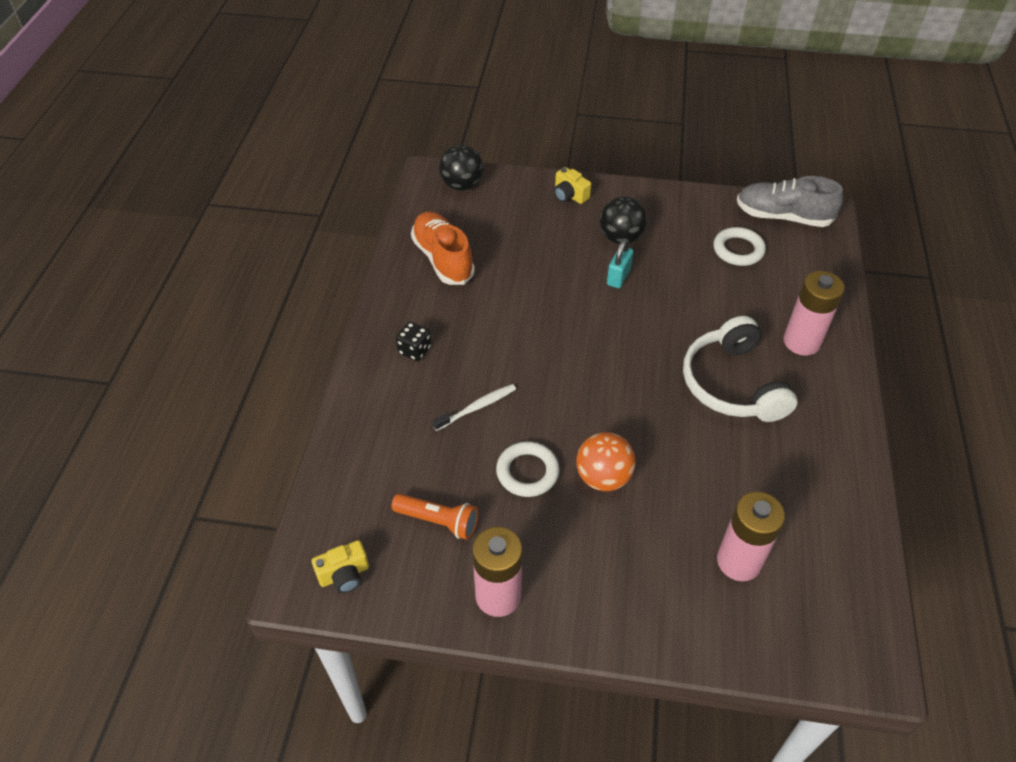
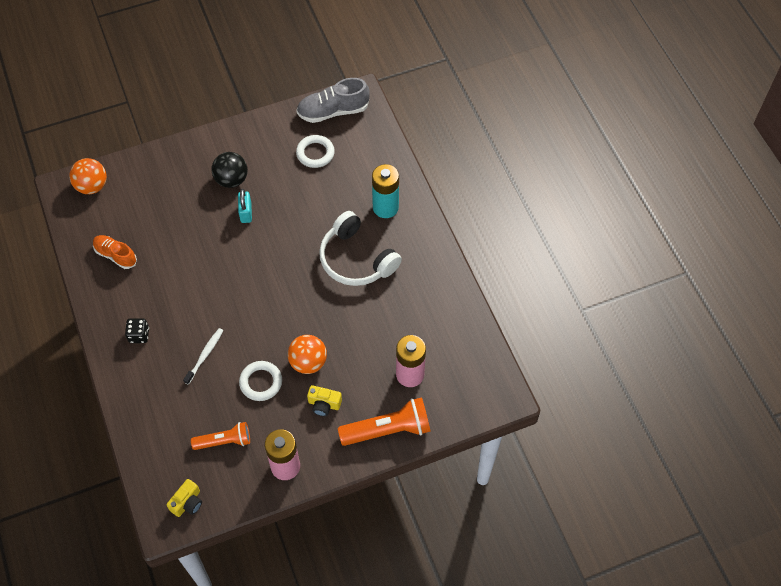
camera: 30 degrees left, 10 degrees up
(443, 259) = (115, 255): orange shoe -> orange shoe, size x0.66
(462, 185) = (92, 186): black ball -> orange ball
(569, 195) = (177, 159): yellow camera -> yellow camera (324, 404)
(669, 622) = (388, 430): none -> orange flashlight
(801, 342) = (385, 207): pink battery -> turquoise battery

